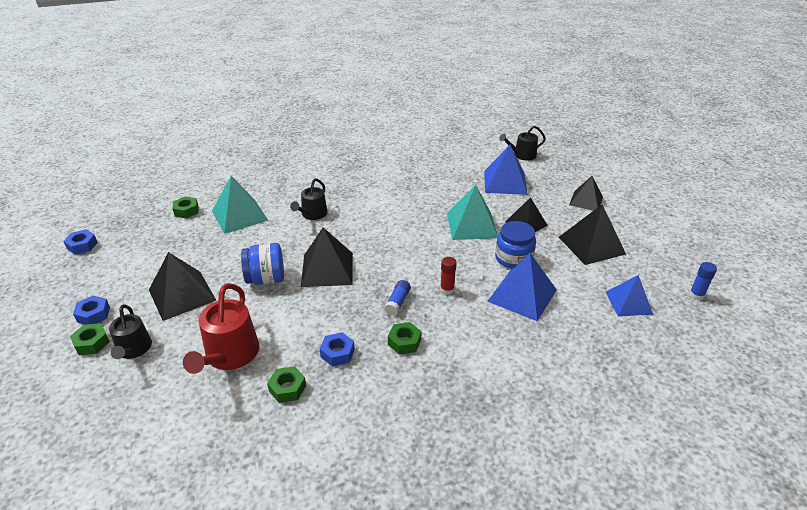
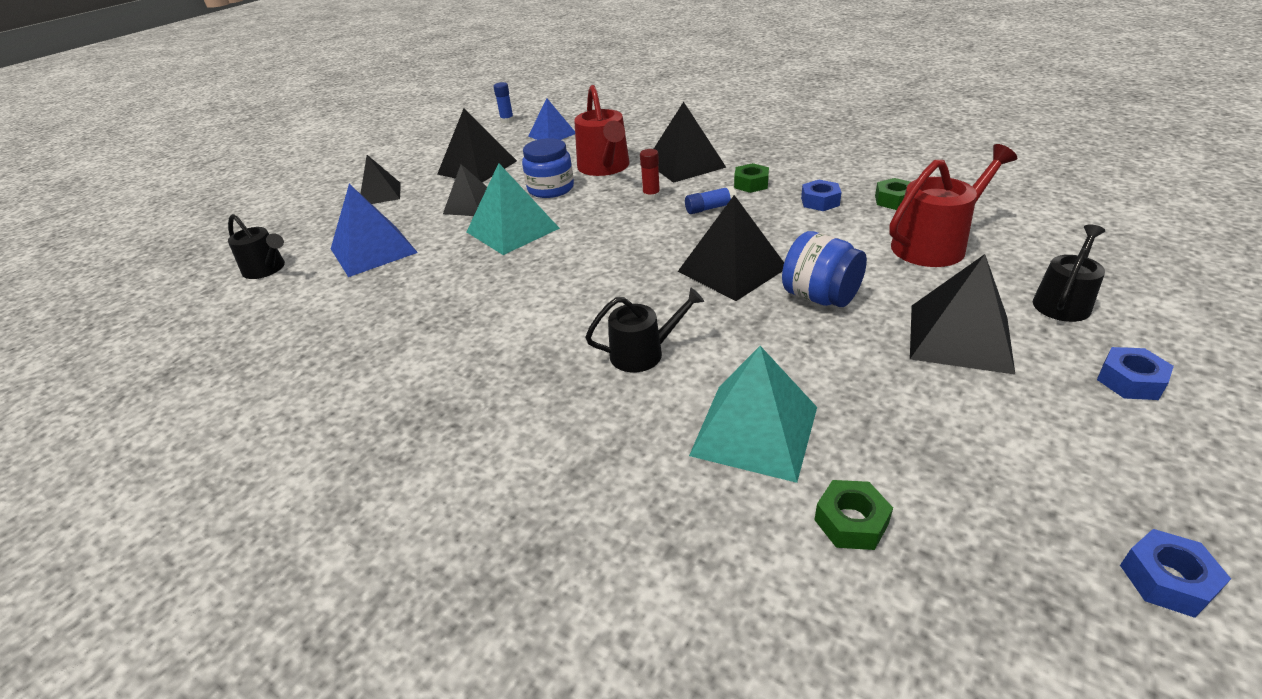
camera: 125 degrees left, 0 degrees up
(92, 343) = (1132, 338): green nut -> none
(479, 333) = (684, 164): none -> black pyramid
(522, 295) = (605, 167): blue pyramid -> red watering can

